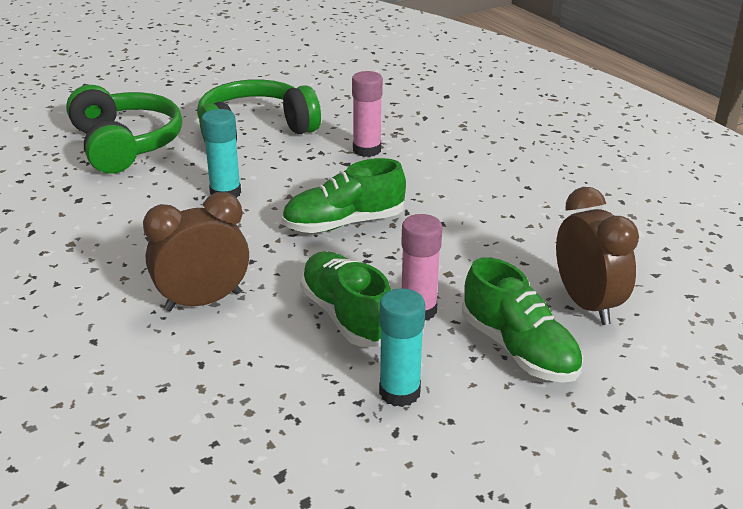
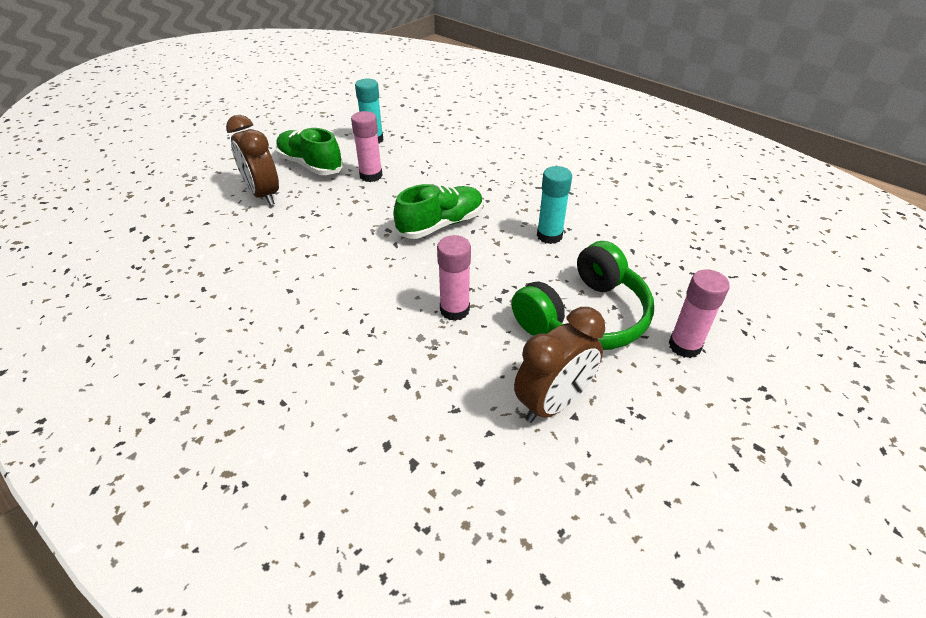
camera: 165 degrees right, 10 degrees up
(125, 145) = (686, 272): green headphones -> none
(194, 106) = (684, 346): none -> pink glue stick
(203, 301) = (500, 162): brown clock -> brown clock (553, 403)
(346, 315) = (413, 167): green shoe -> none

